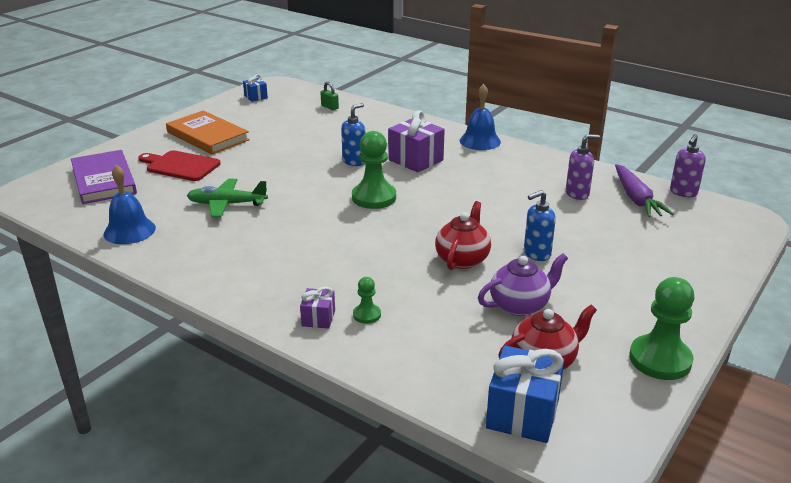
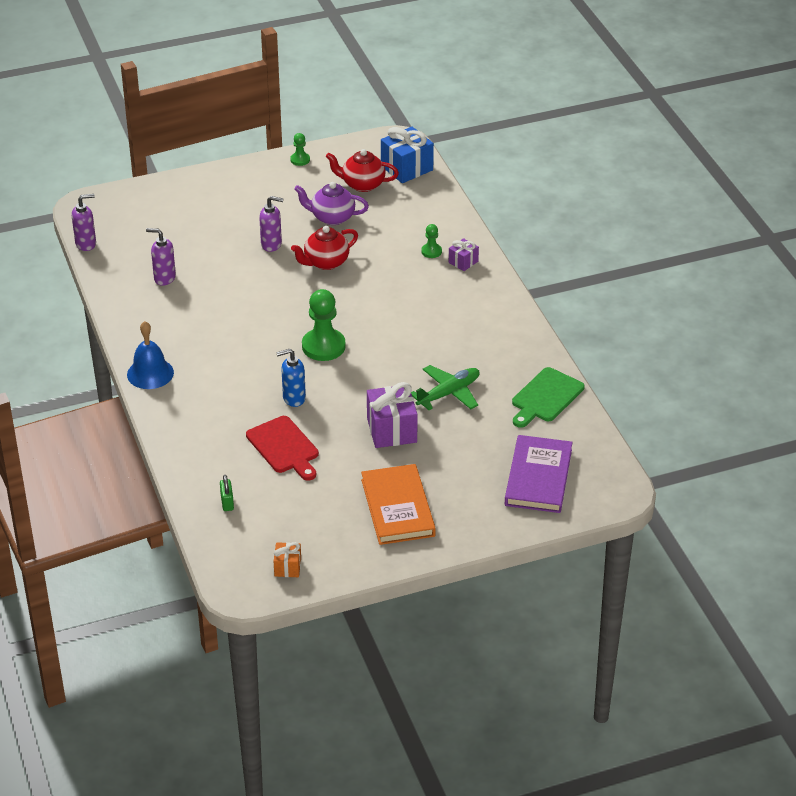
camera: 145 degrees left, 10 degrees up
(129, 230) = (545, 397): blue bell -> green cutting board
(180, 166) = (455, 467): red cutting board -> red cutting board (284, 447)
(227, 204) = (449, 393): green plane -> green plane turned 75 degrees counterclockwise
(256, 97) = (287, 567): blue gift -> orange gift
(416, 160) = (238, 375): purple gift -> purple gift (391, 430)
(536, 254) = (271, 244): blue soap dispenser -> purple soap dispenser
(636, 199) = (129, 254): purple carrot -> none
(660, 359) = (300, 160): green pawn -> green pawn, size x0.50

